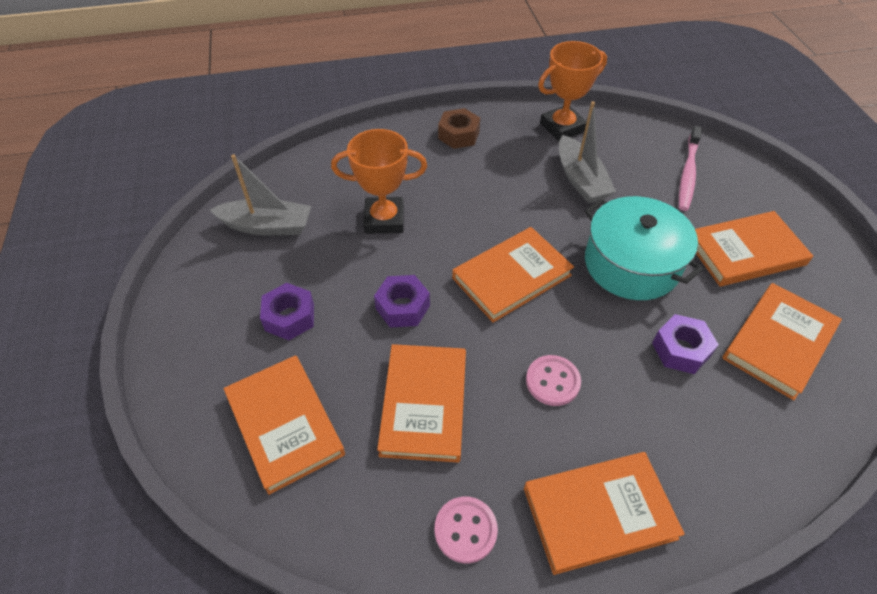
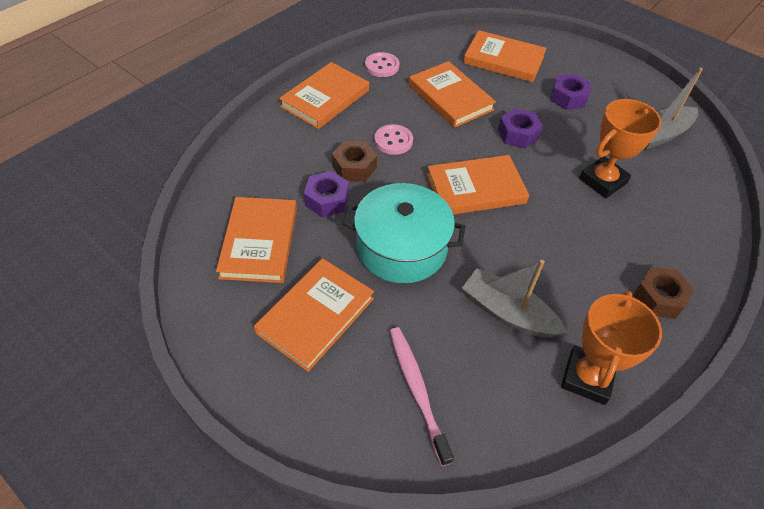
camera: 140 degrees right, 0 degrees up
(511, 277) = (475, 189): orange book -> orange book turned 60 degrees clockwise
(625, 373) = (354, 167): none -> brown nut

